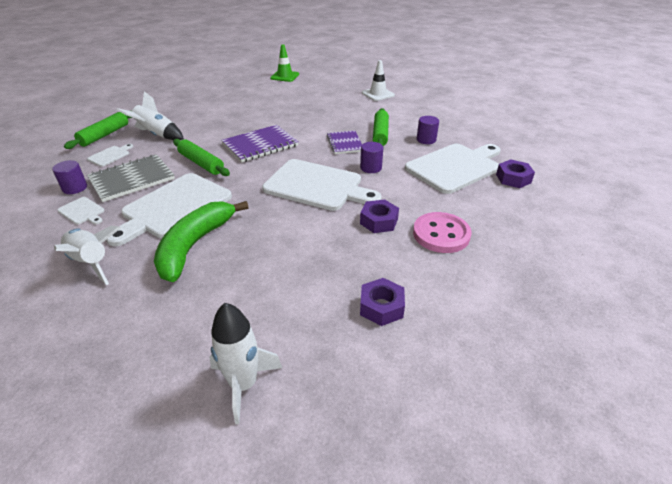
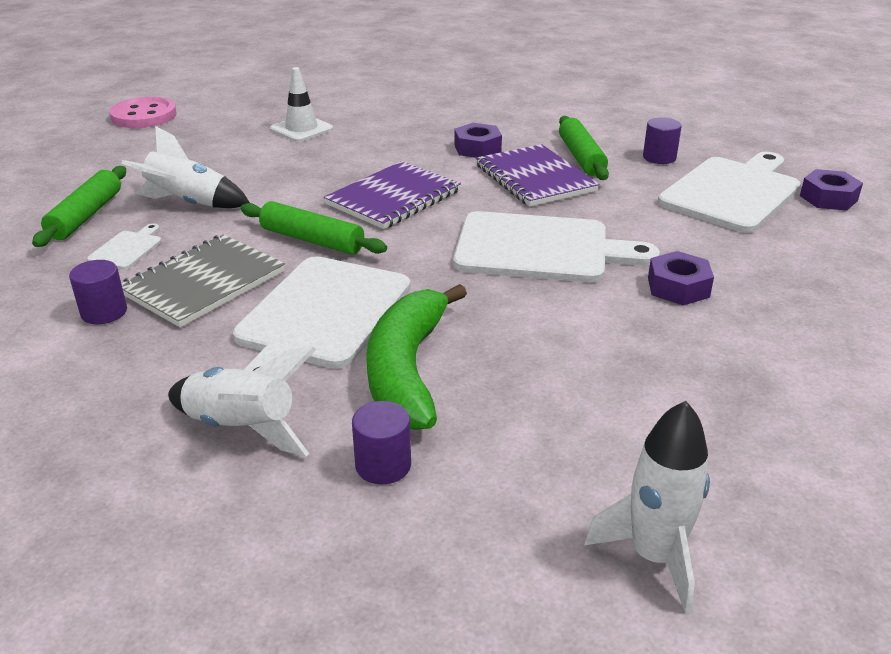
camera: 15 degrees left, 5 degrees down
(82, 211) = (154, 349): white cutting board -> none
(285, 76) = (348, 82): green traffic cone -> none
(345, 143) = (535, 178): purple notebook -> purple notebook, size x1.53
(371, 168) = (605, 210): purple cylinder -> purple cylinder (383, 465)
(378, 94) = (530, 96): white traffic cone -> white traffic cone (301, 129)
(381, 307) = (774, 407): purple nut -> purple nut (477, 148)
(441, 234) = (784, 292): pink button -> pink button (144, 116)

